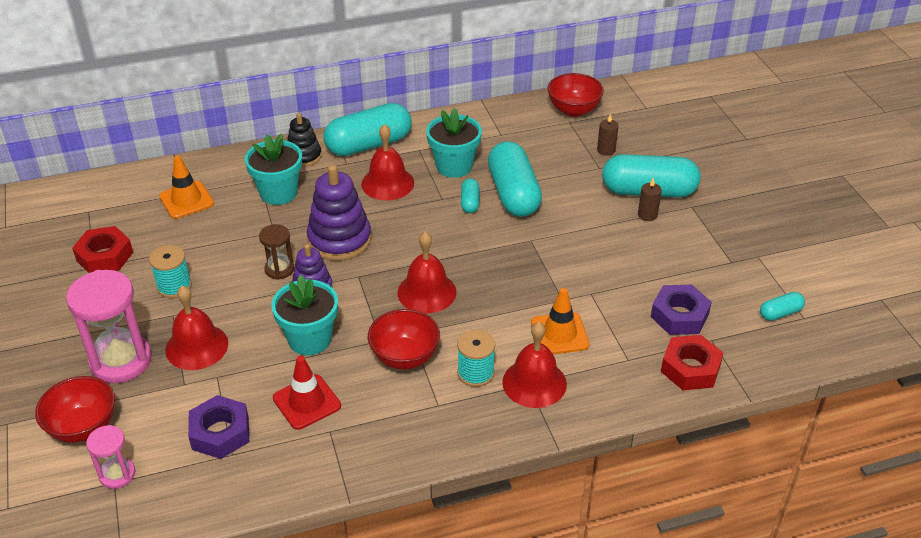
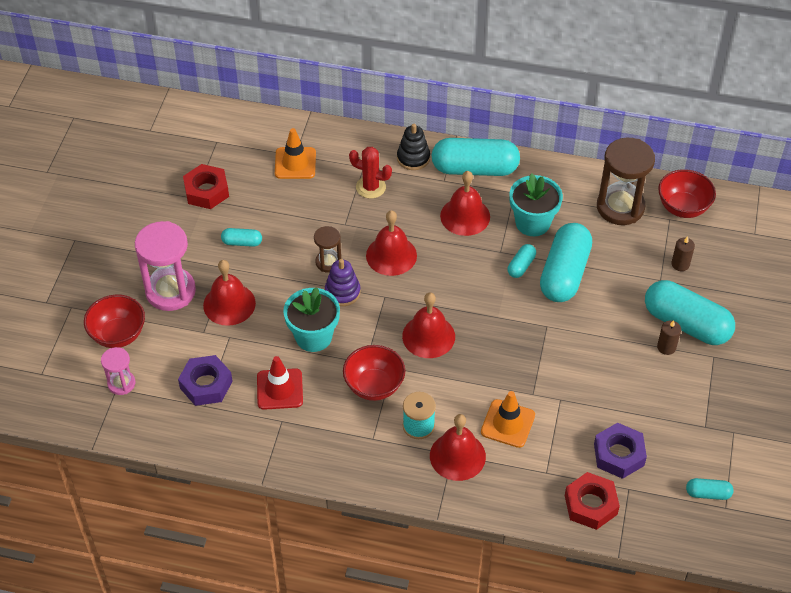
camera: 30 degrees right, 10 degrees up
(174, 286) = (242, 242): turquoise spool -> turquoise capsule
(278, 193) = (370, 187): turquoise flower pot -> red cactus
(339, 240) = (391, 255): purple stacking toy -> red bell
(521, 128) = (620, 207): none -> brown hourglass

